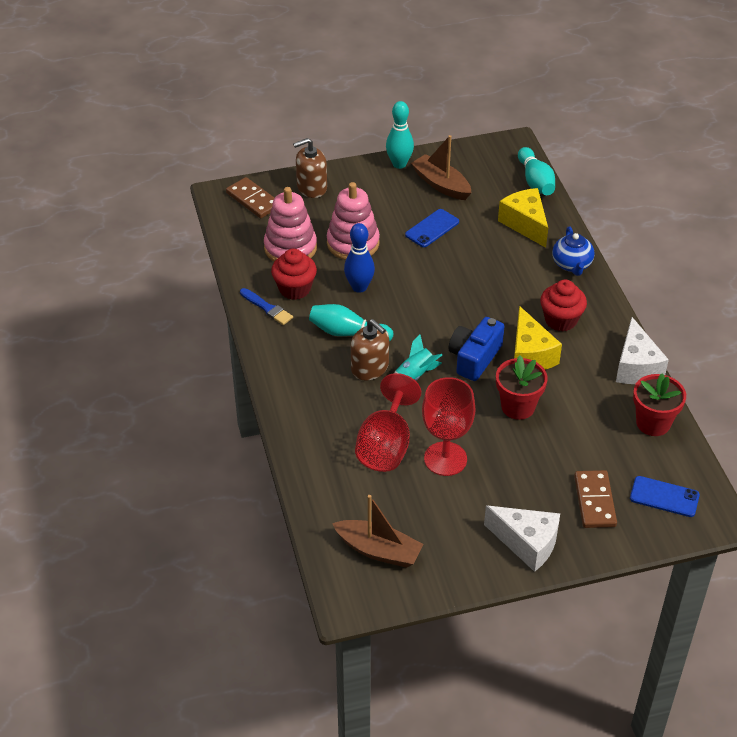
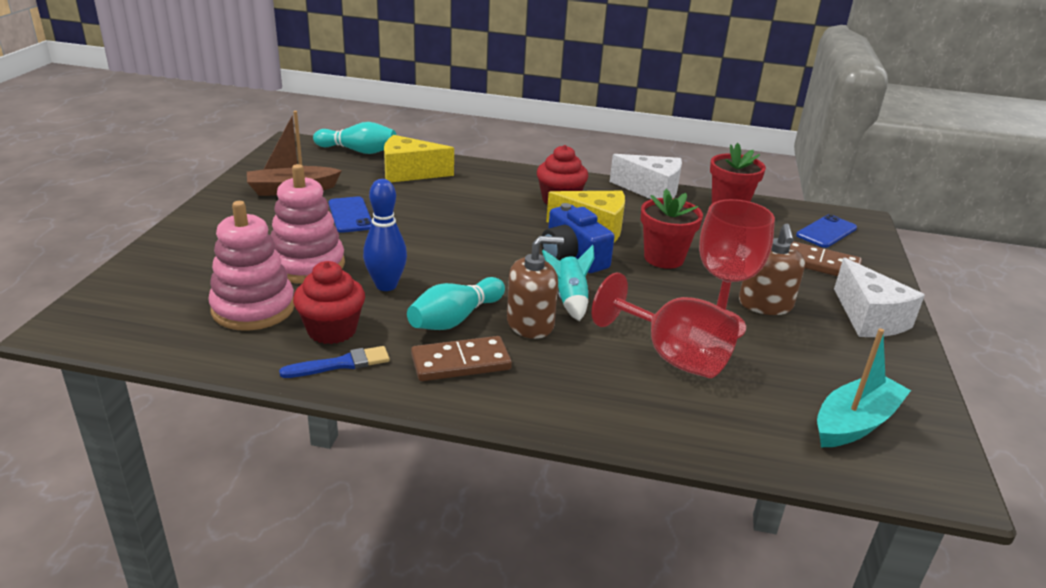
camera: 65 degrees left, 15 degrees down
(253, 200) = (121, 305): brown domino -> brown domino (461, 363)
(311, 187) = (170, 258): brown soap dispenser -> brown soap dispenser (765, 304)
(378, 550) = (854, 423): brown boat -> turquoise boat
(399, 164) = (224, 199): turquoise bowling pin -> none
(527, 543) = (869, 318): white cheese -> white cheese turned 105 degrees clockwise
(572, 265) = (491, 173): blue teapot -> none

